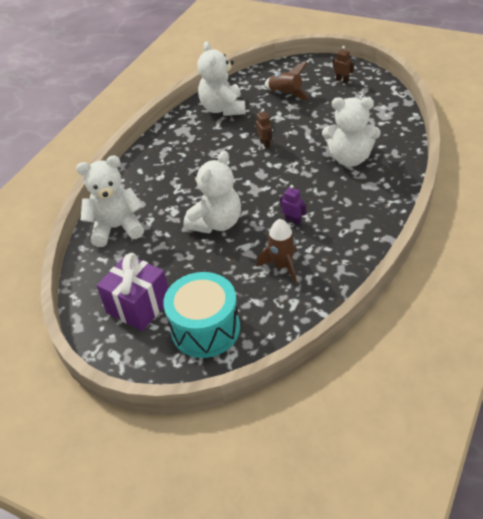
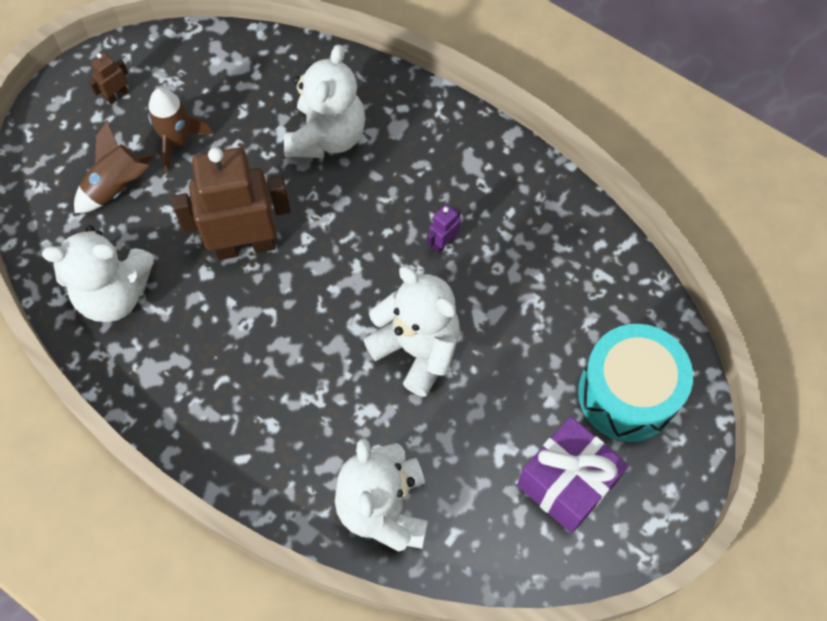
camera: 85 degrees left, 20 degrees up
(265, 144) = (245, 245): brown robot -> brown robot, size x2.47
(282, 265) = (530, 275): brown rocket -> brown rocket (178, 141)

